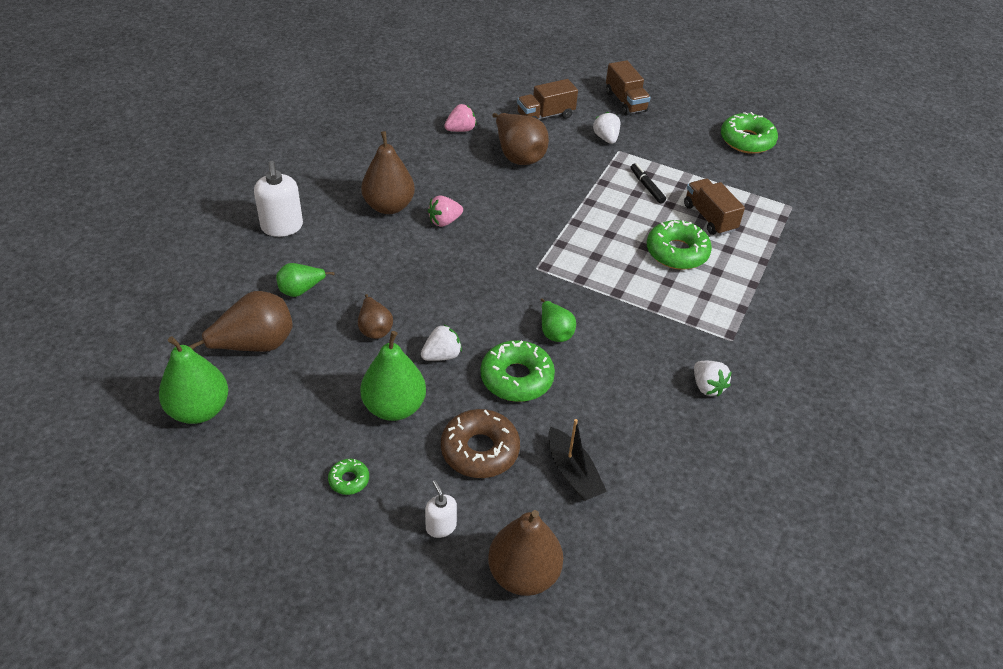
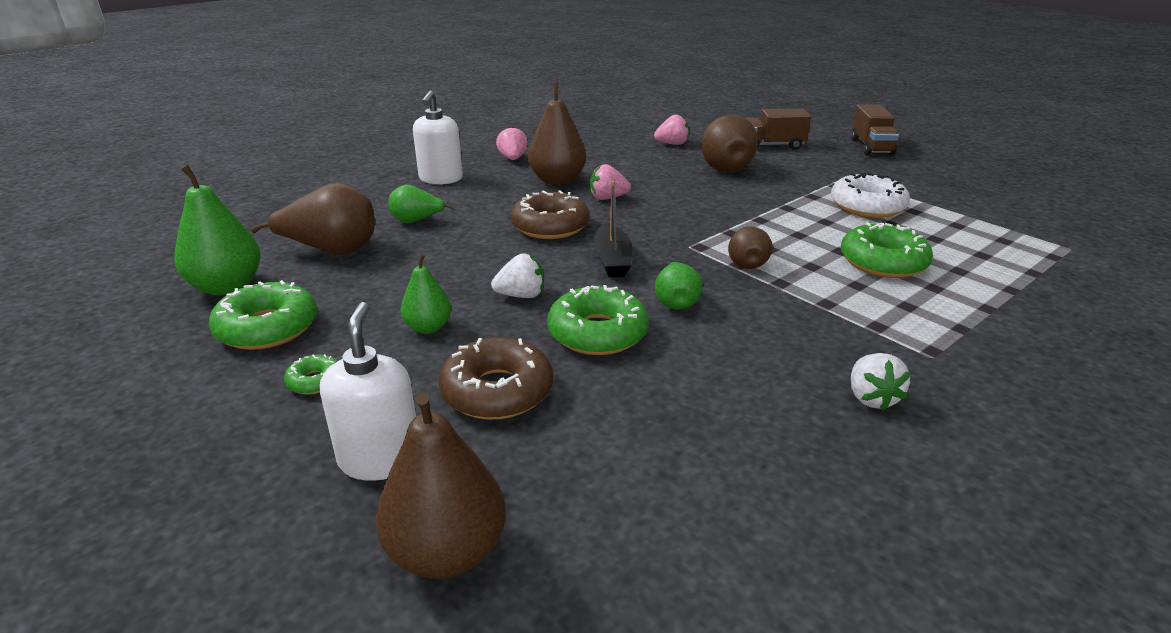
camera: 25 degrees right, 15 degrees down
(329, 182) = (513, 159): none -> pink strawberry
(374, 329) = (465, 261): brown pear -> brown pear (746, 263)
(394, 407) = (428, 328): green pear -> green pear, size x0.59
(417, 269) = (550, 226): none -> brown donut
(441, 526) = (380, 459): white soap dispenser -> white soap dispenser, size x1.73
(573, 472) = (608, 447): black boat -> black boat (612, 260)
(606, 138) = (834, 167): white strawberry -> none
(647, 187) = (867, 206): black marker -> white donut
(709, 218) = (942, 241): brown truck -> none
(747, 140) = (1019, 189): green donut -> green donut (267, 328)

